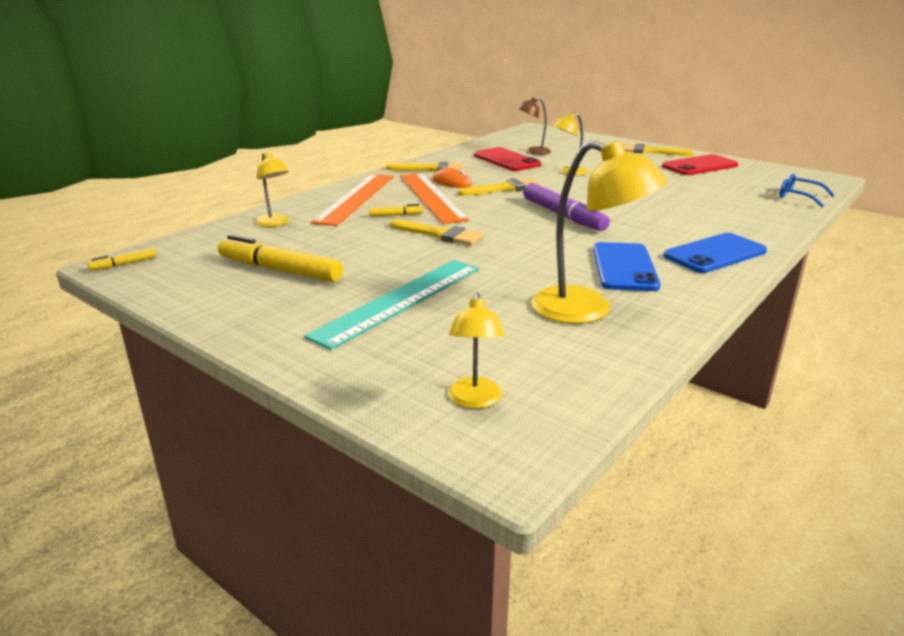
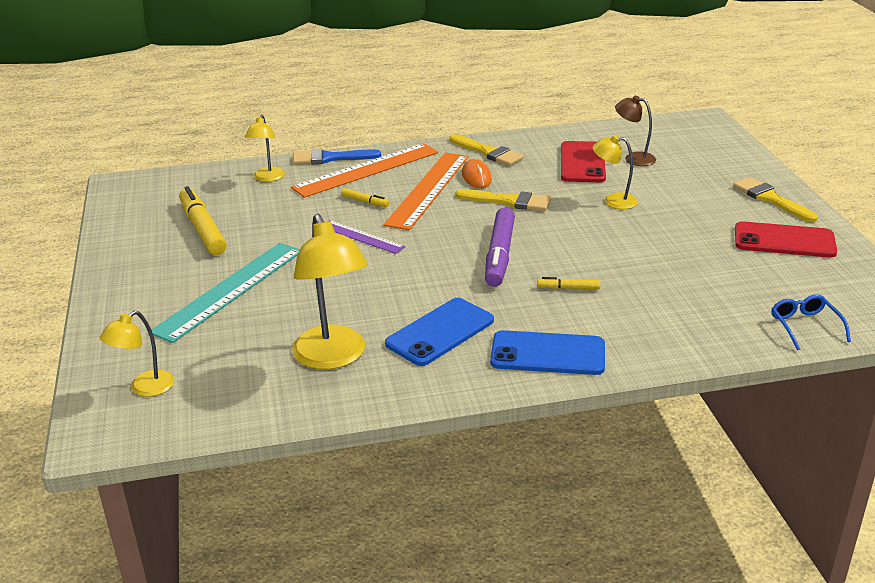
camera: 40 degrees right, 5 degrees up
(124, 264) = (127, 185): yellow marker -> yellow marker (568, 288)
(308, 199) = (330, 158): none -> blue brush
(400, 301) = (230, 290): turquoise ruler -> turquoise ruler turned 45 degrees counterclockwise
(440, 234) = (361, 237): yellow brush -> purple ruler

